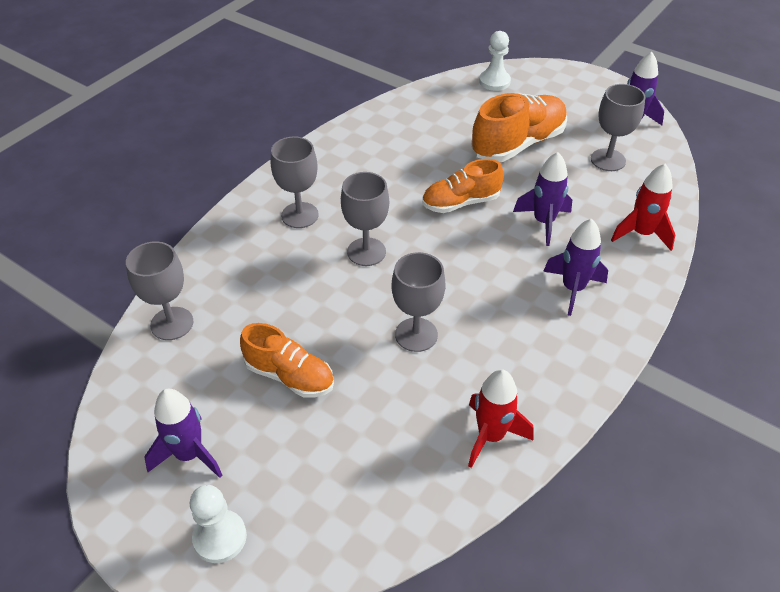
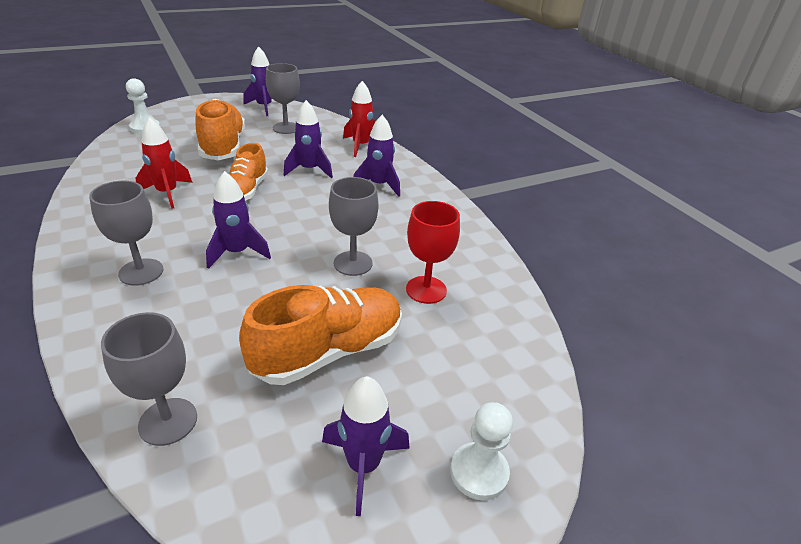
camera: 65 degrees left, 10 degrees down
(290, 376) = (329, 351): orange shoe -> orange shoe, size x1.53
(366, 252) = (237, 253): grey goblet -> purple rocket
(421, 409) = (426, 290): none -> red goblet
(490, 436) = (473, 268): red rocket -> red rocket (167, 193)

